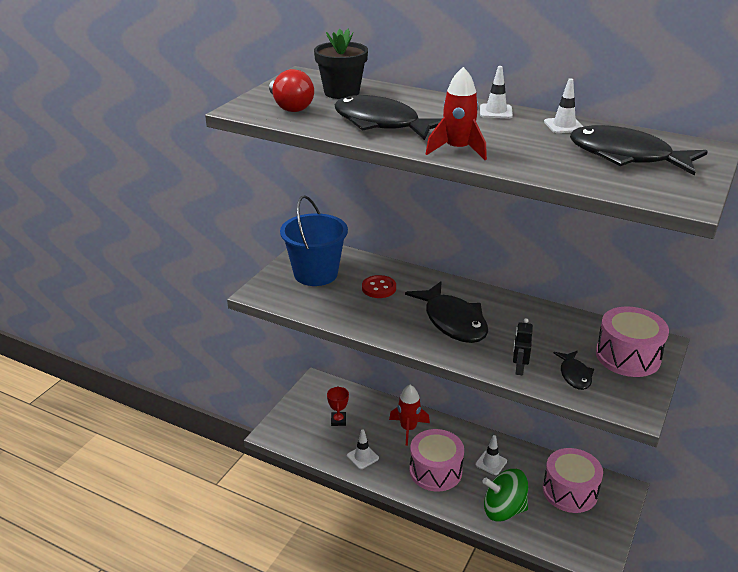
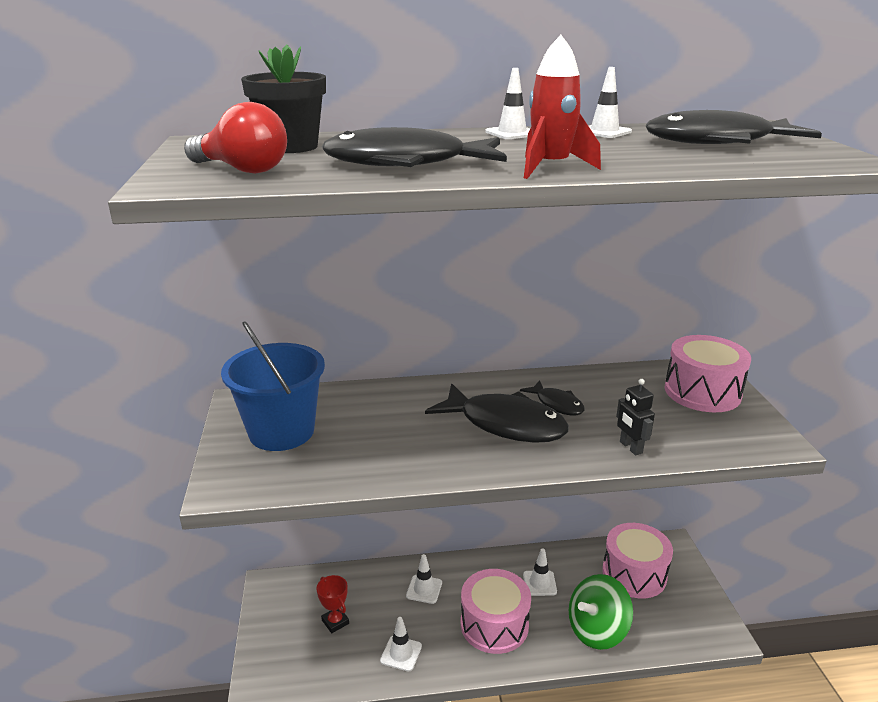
camera: 35 degrees left, 5 degrees down
(379, 288) = (380, 419): red button -> none
(408, 429) = (424, 589): red rocket -> white traffic cone
(574, 375) = (685, 430): black fish -> black fish (557, 404)

